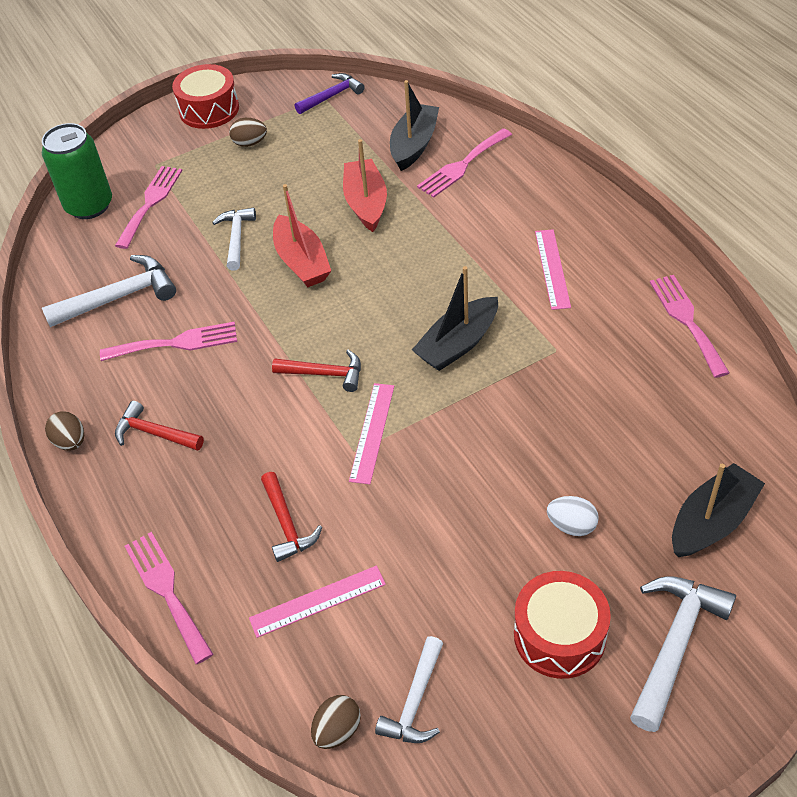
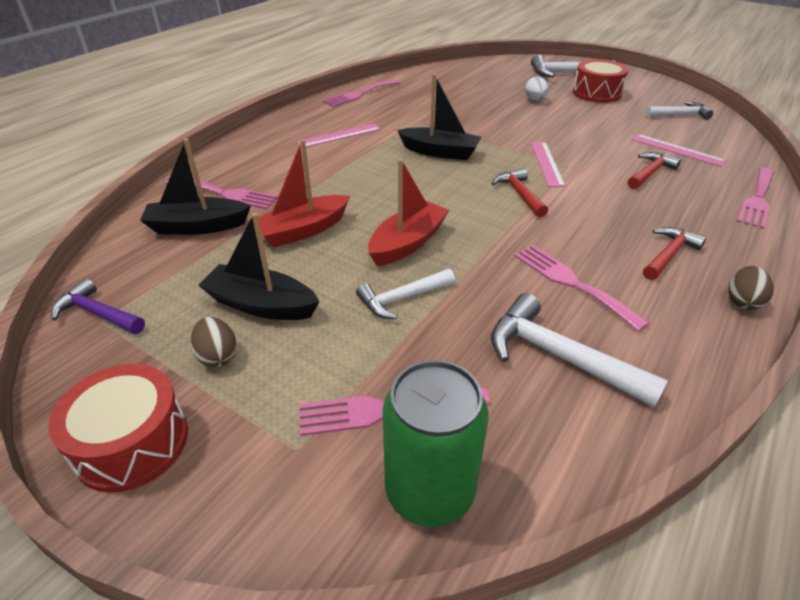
camera: 120 degrees left, 10 degrees down
(154, 433) = (668, 255): red hammer -> red hammer turned 135 degrees counterclockwise
(337, 730) = (725, 128): brown egg -> none
(372, 432) = (547, 163): pink ruler -> pink ruler turned 75 degrees counterclockwise
(711, 521) = (492, 75): black boat -> black boat (261, 305)

